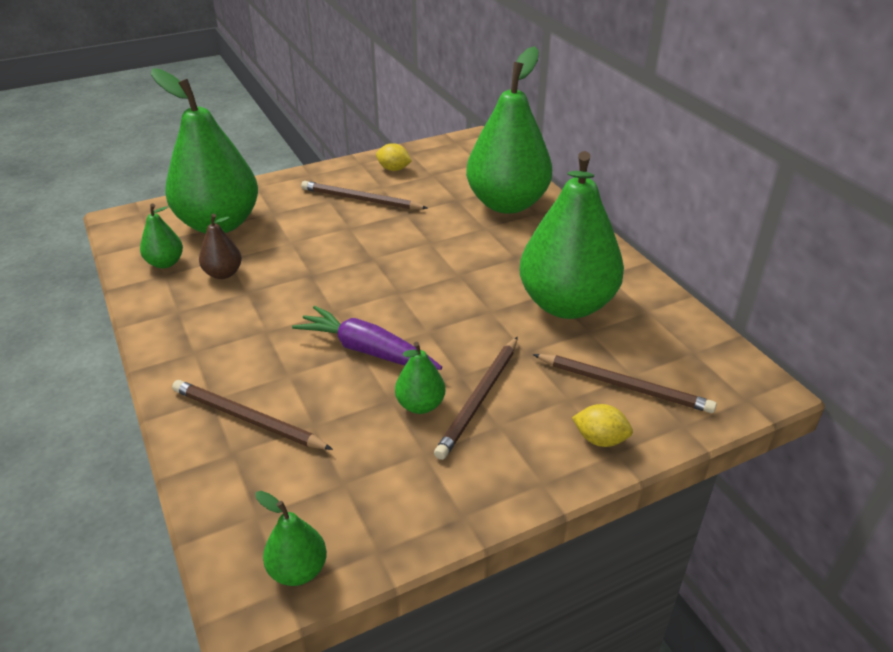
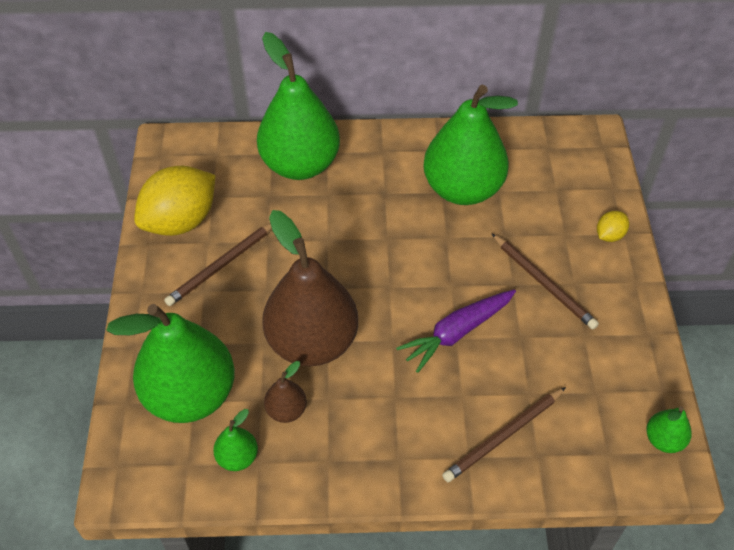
camera: 65 degrees left, 15 degrees up
(305, 266) = (312, 342): none -> brown pear
(394, 169) = (181, 221): yellow lemon -> yellow lemon, size x2.24
(420, 405) = (535, 320): green pear -> none
(624, 386) = (565, 199): brown pencil -> none

